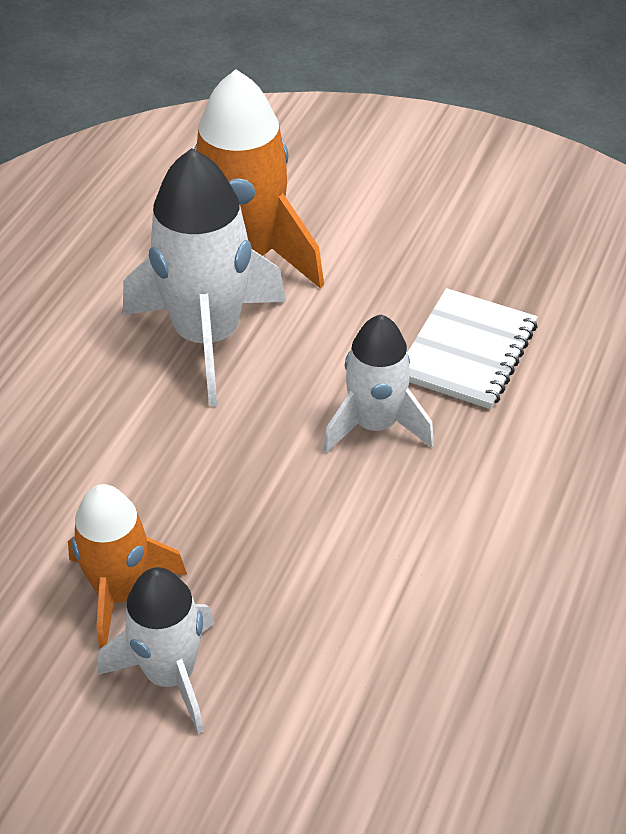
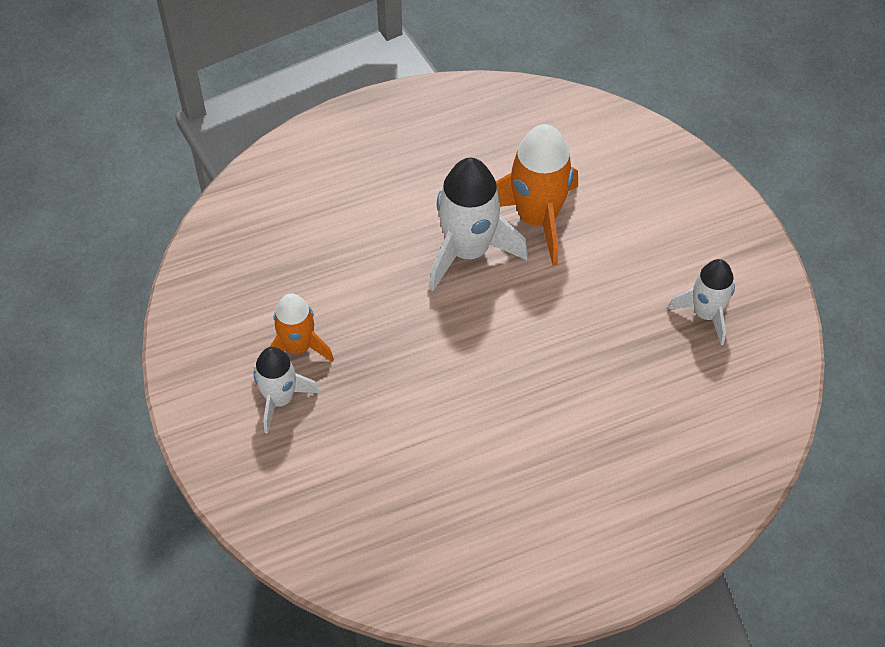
camera: 45 degrees right, 10 degrees up
(375, 425) = (491, 359): white rocket -> white rocket (705, 314)
(467, 351) = (582, 358): white notebook -> none

